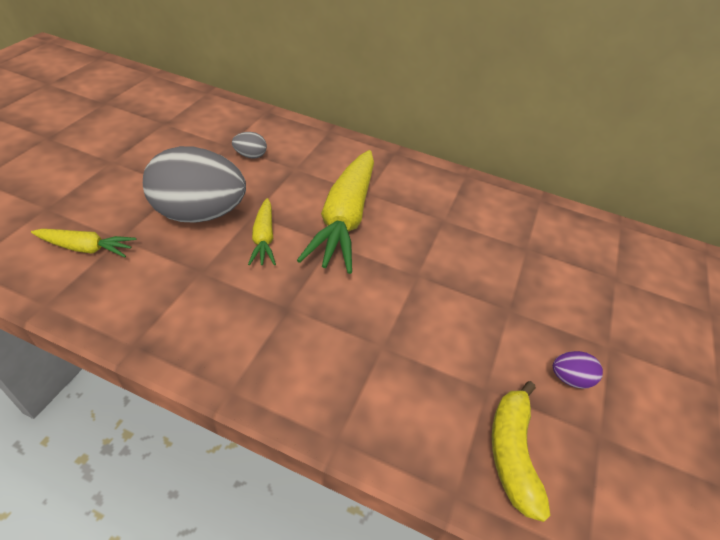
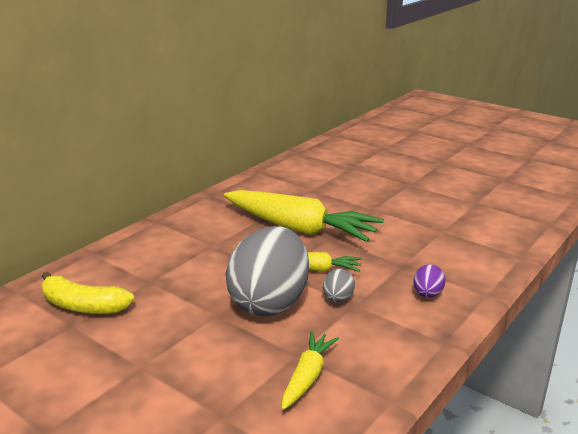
camera: 70 degrees left, 20 degrees down
(250, 155) = (178, 268): grey egg -> grey egg (337, 299)
(512, 453) = (520, 204): yellow banana -> yellow banana (83, 306)
(570, 378) = (466, 178): purple egg -> purple egg (427, 294)

